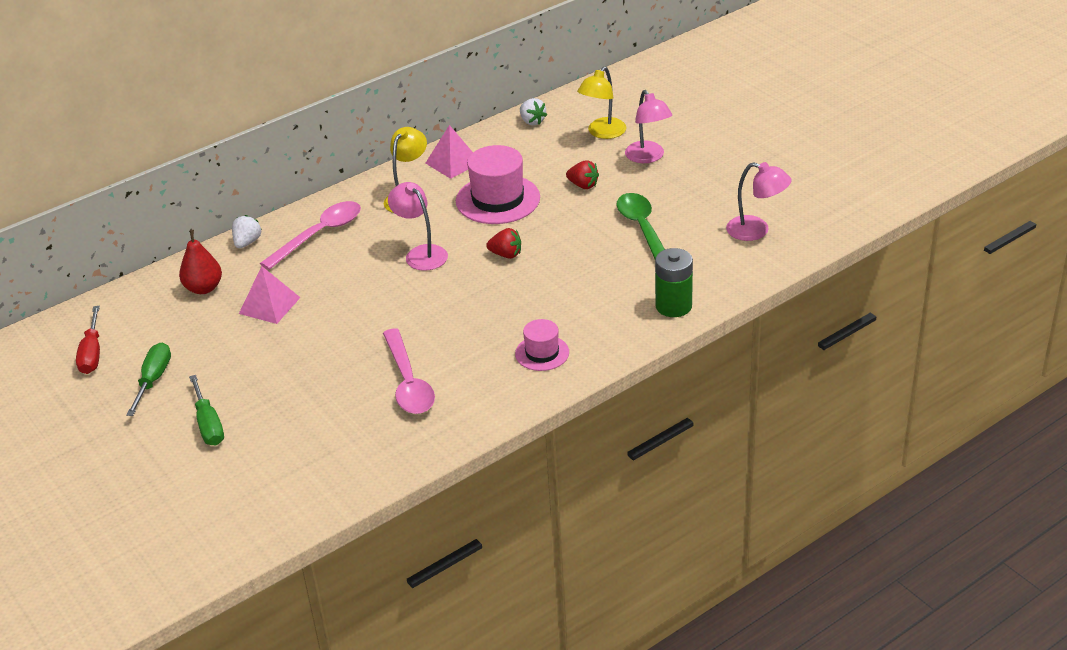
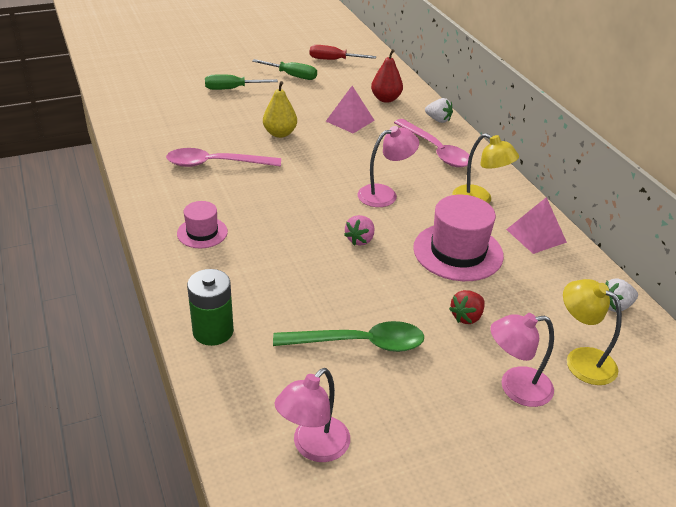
camera: 100 degrees right, 0 degrees up
(320, 351) = (280, 133): none -> yellow pear
(506, 255) = (360, 240): red strawberry -> pink strawberry

